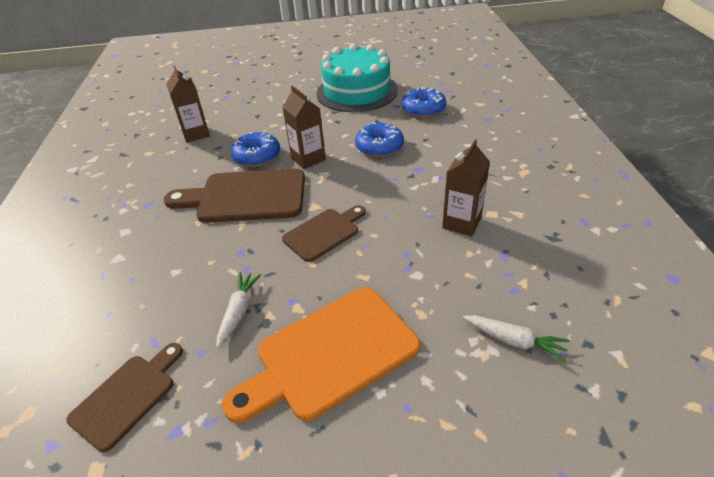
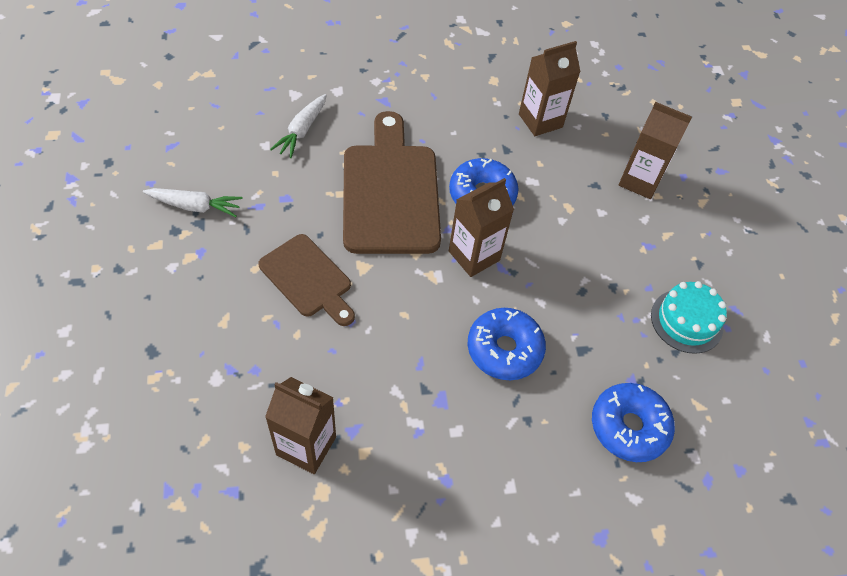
camera: 80 degrees right, 15 degrees up
(127, 396) = (115, 139): brown cutting board -> none
(257, 101) = (640, 181): none -> brown carton
(330, 354) = (119, 289): orange cutting board -> none
(357, 92) = (686, 321): turquoise cake -> turquoise cake, size x0.49
(514, 341) = (90, 472): white carrot -> white carrot (302, 131)

